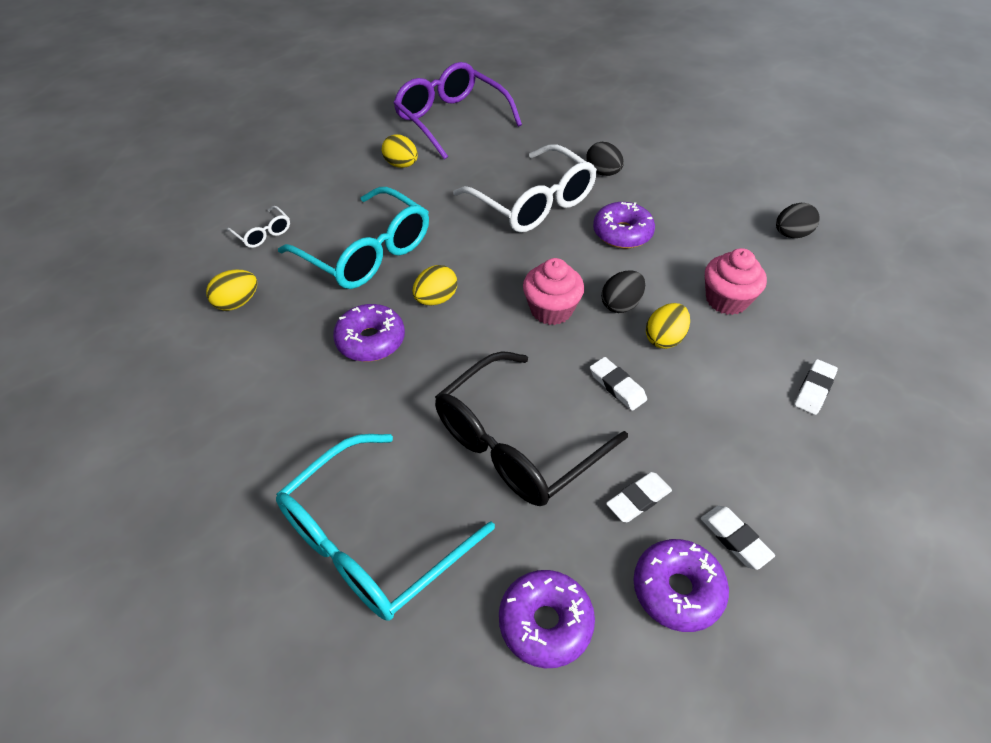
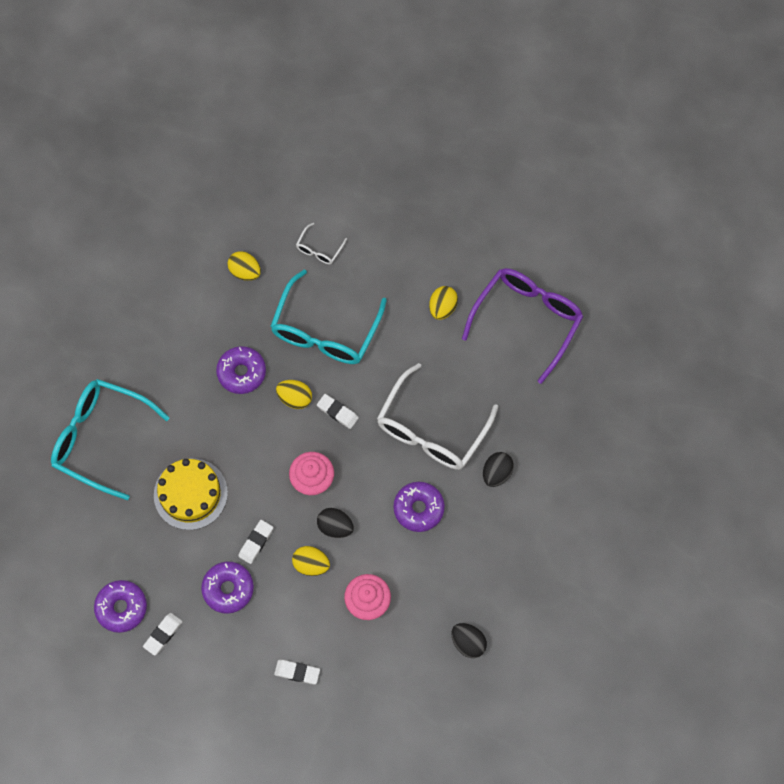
camera: 70 degrees right, 20 degrees up
(517, 442) = (190, 494): black glasses -> yellow cake
(545, 622) = (83, 544): purple donut -> purple donut (228, 589)
(638, 499) = (172, 575): white eraser -> white eraser (337, 412)

